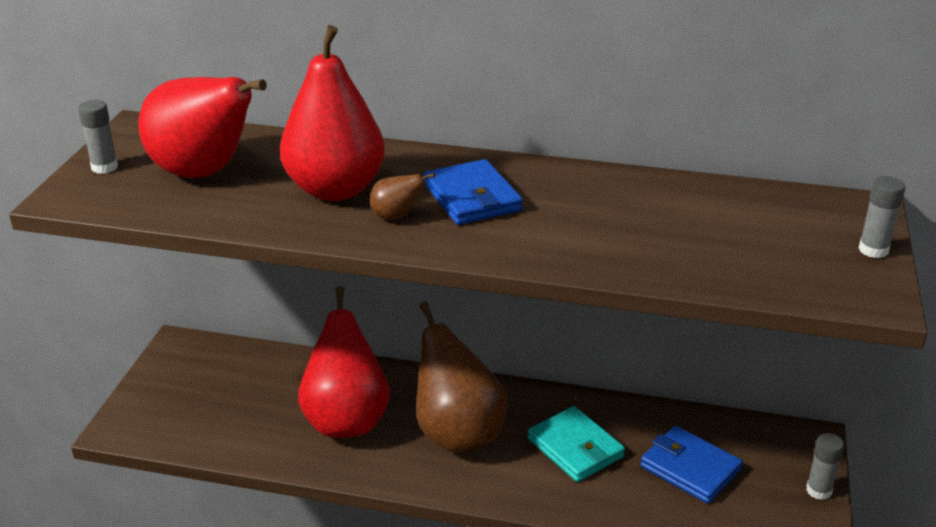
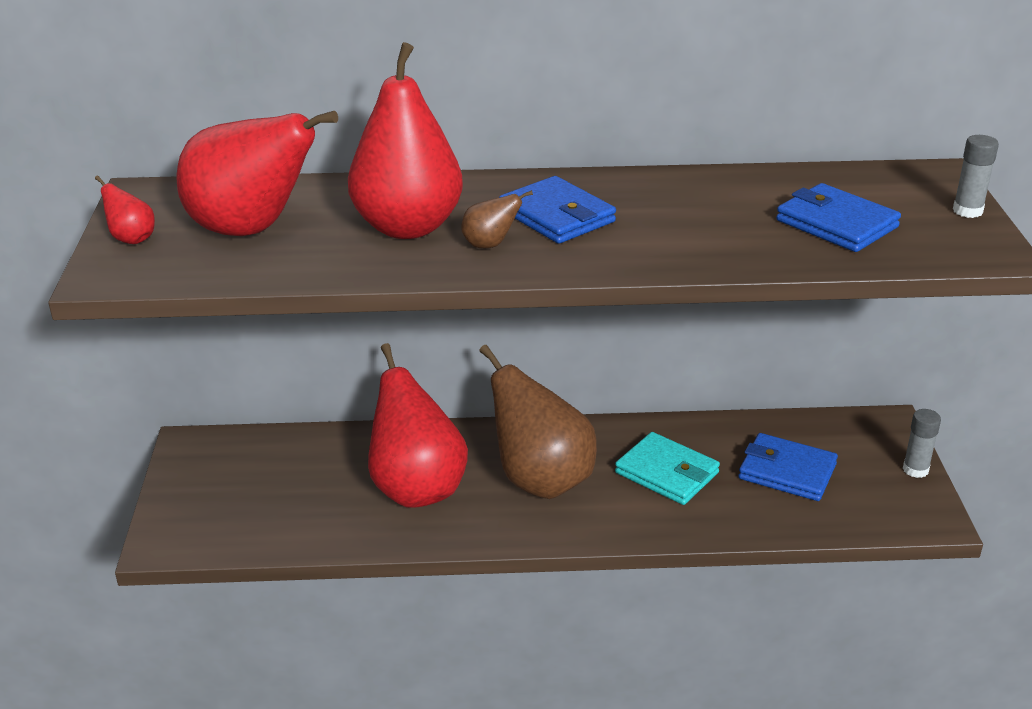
camera: 15 degrees left, 0 degrees up
(104, 167) = (131, 239): grey glue stick -> red pear
(732, 244) = (836, 224): none -> blue wallet

